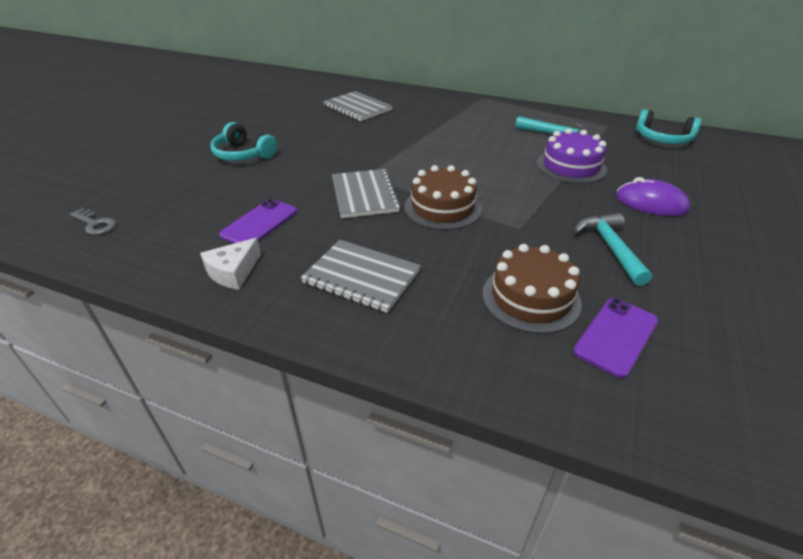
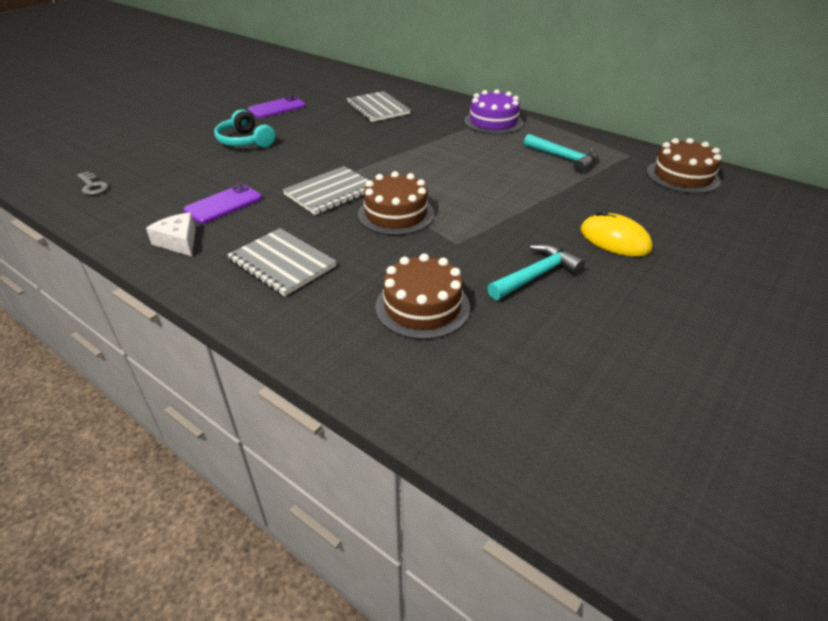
camera: 15 degrees right, 0 degrees up
(233, 272) = (178, 242): white cheese -> white cheese turned 90 degrees clockwise
(364, 195) = (330, 192): grey notebook -> grey notebook turned 45 degrees clockwise
(571, 166) = (555, 192): purple cake -> purple cake (493, 122)
(610, 247) = (536, 275): turquoise hammer -> turquoise hammer turned 45 degrees clockwise
(616, 336) = (479, 353): purple phone -> purple phone (277, 108)
(651, 203) = (614, 240): purple mouse -> yellow mouse
(662, 139) = (682, 176): turquoise headphones -> brown cake

